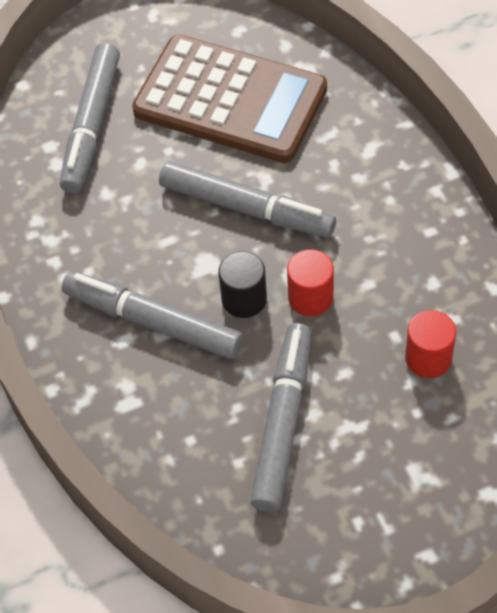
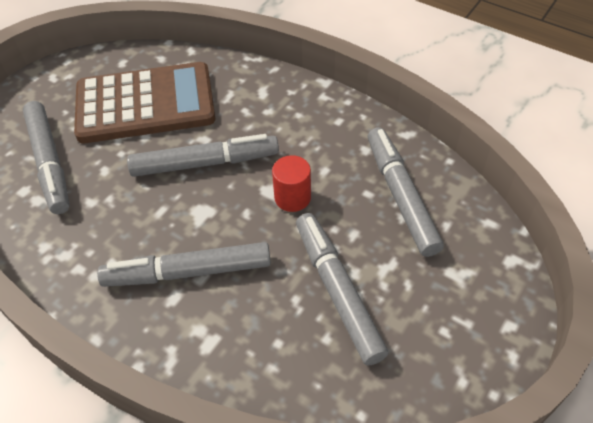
camera: 35 degrees left, 5 degrees down
(244, 299) = (246, 222): black cylinder -> none
(428, 358) = (401, 196): red cylinder -> grey marker

